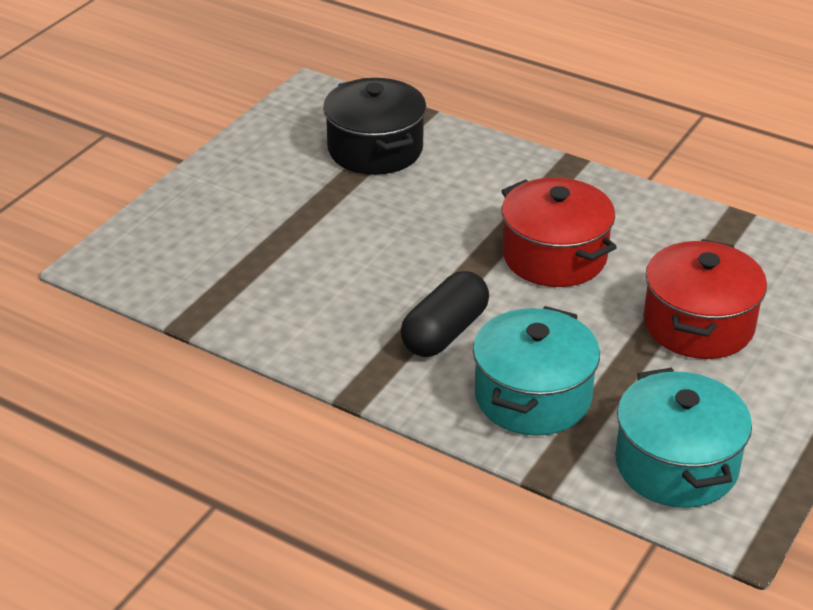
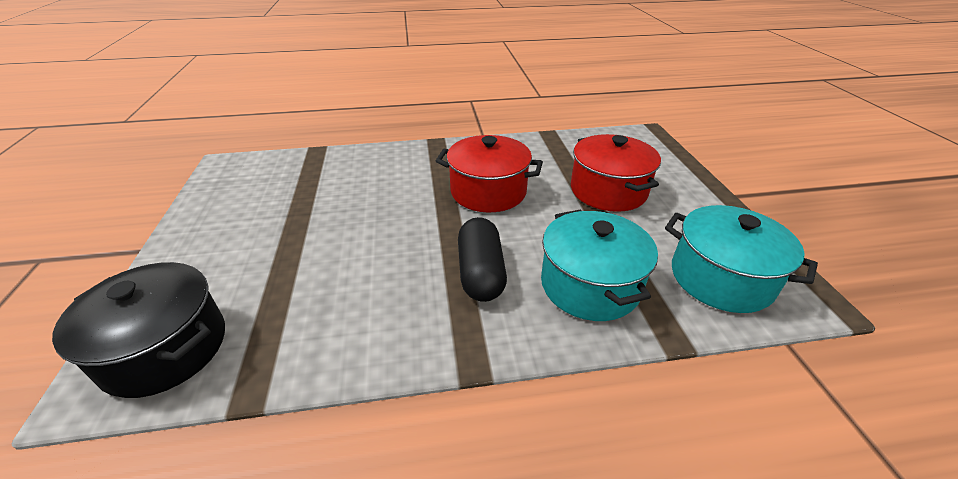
camera: 40 degrees left, 0 degrees up
(375, 149) = (304, 180): black pot -> black pot (165, 348)

